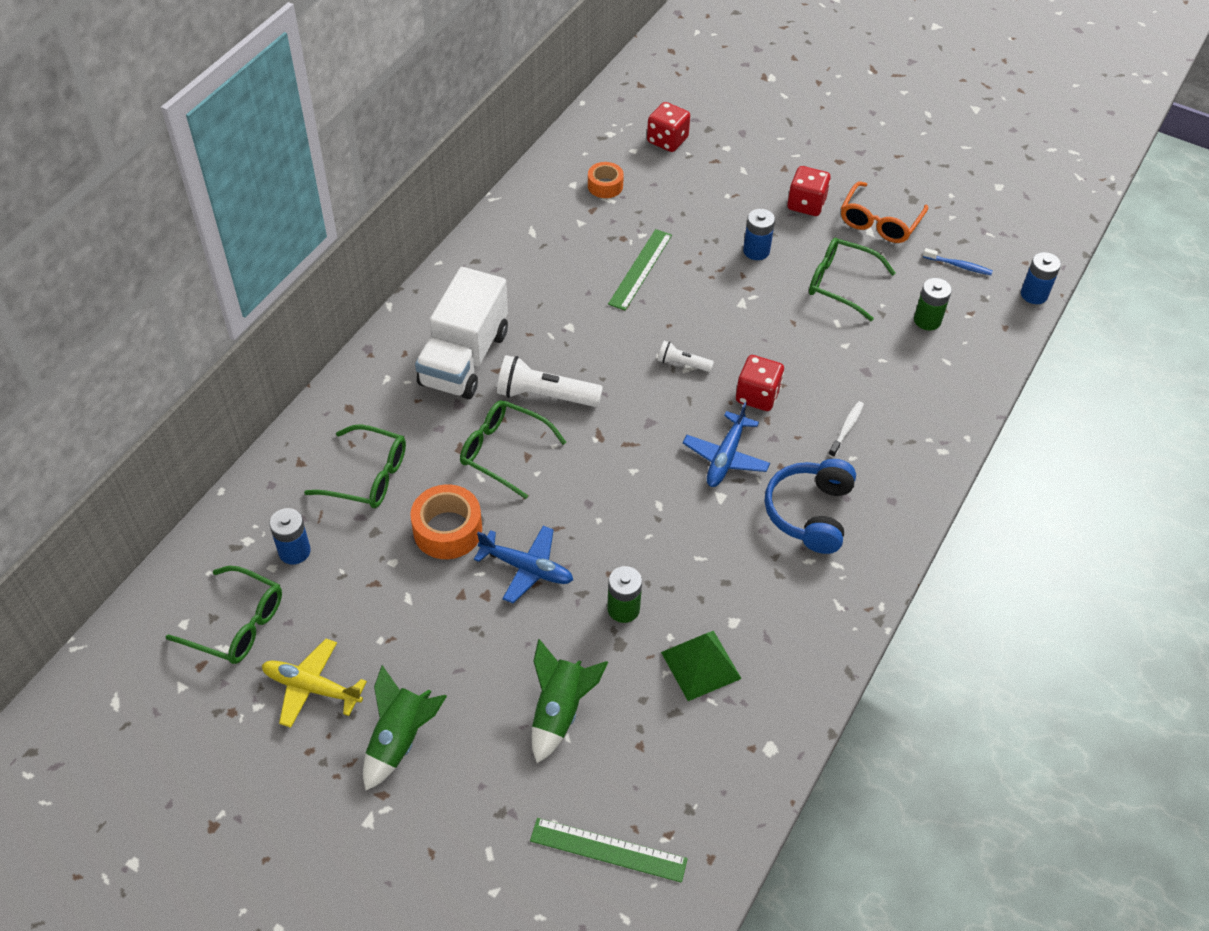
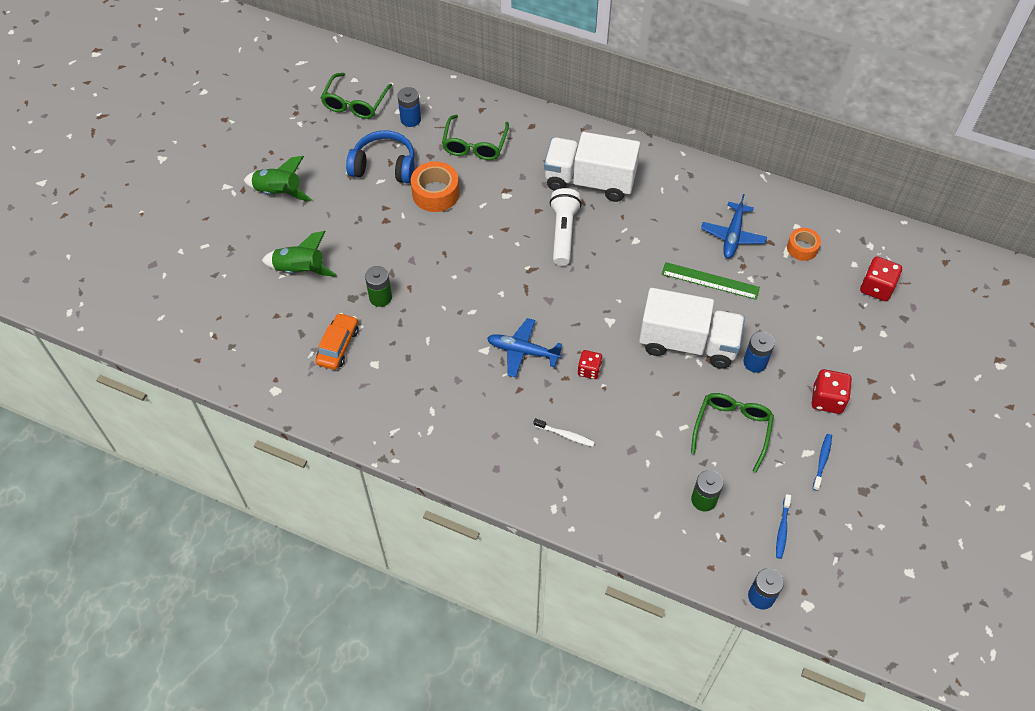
camera: 85 degrees right, 5 degrees up
(312, 687) = (313, 145): yellow plane -> none
(503, 452) = (507, 215): green glasses -> none
(526, 568) = (409, 240): blue plane -> blue plane (733, 235)
(608, 849) = (205, 305): green ruler -> none
(682, 364) = (612, 317): white flashlight -> none
(701, 665) = (338, 346): green pyramid -> orange car
(726, 302) = (688, 343): none -> white truck
(757, 395) = (589, 370): red dice -> red dice, size x0.66
(810, 513) = (476, 410): blue headphones -> blue headphones (384, 166)
(879, 222) = (822, 461): orange glasses -> blue toothbrush

